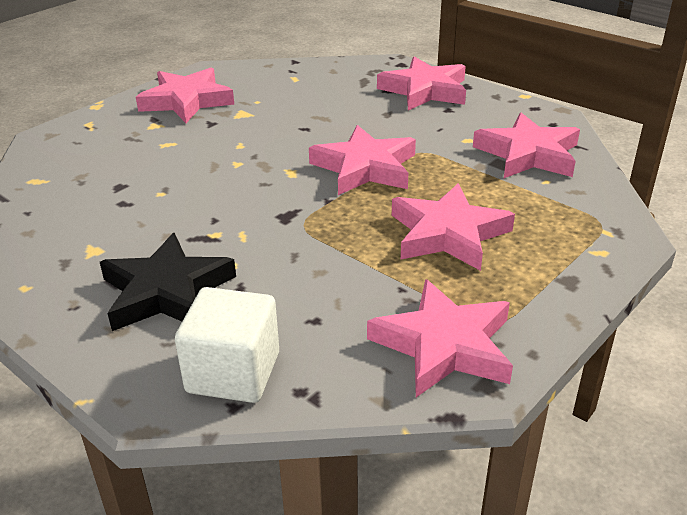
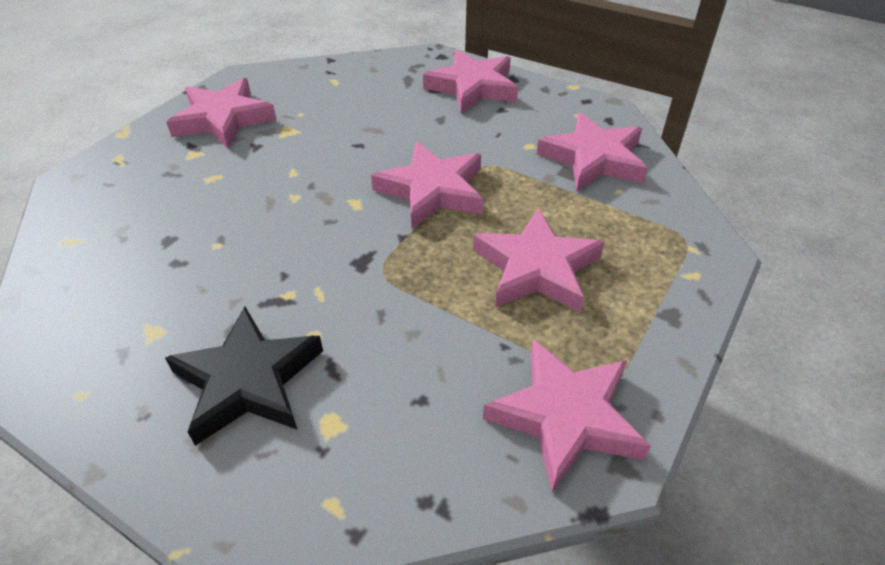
camera: 10 degrees left, 10 degrees up
(233, 372) = (346, 486): white cube -> none

